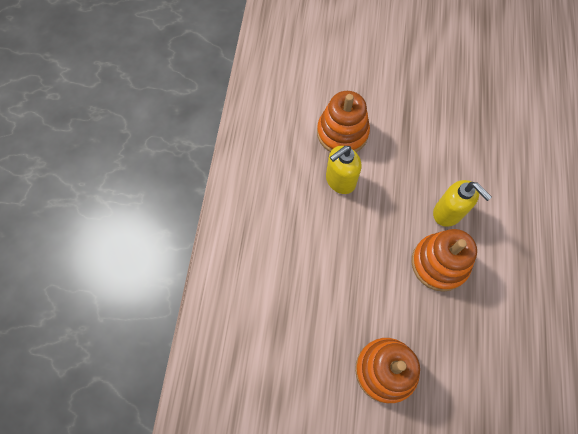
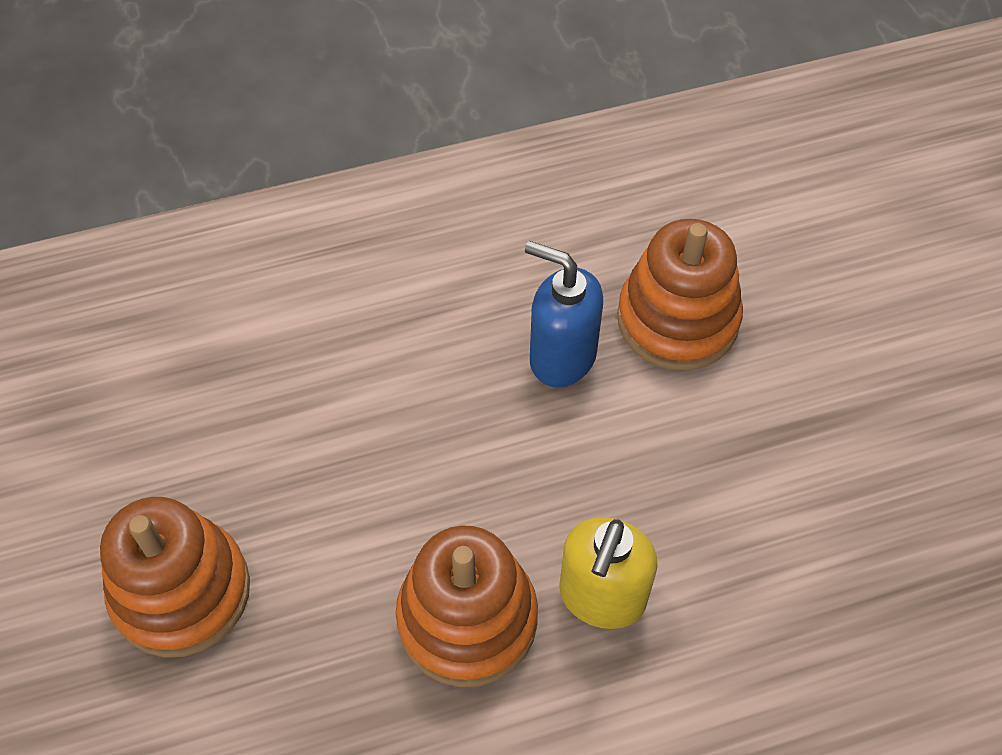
camera: 65 degrees right, 10 degrees down
(340, 181) = (561, 357): yellow soap dispenser -> blue soap dispenser

